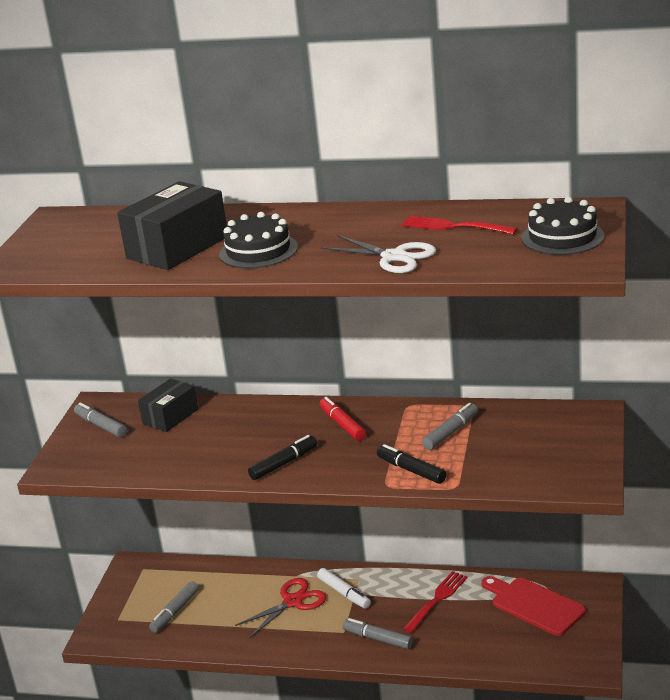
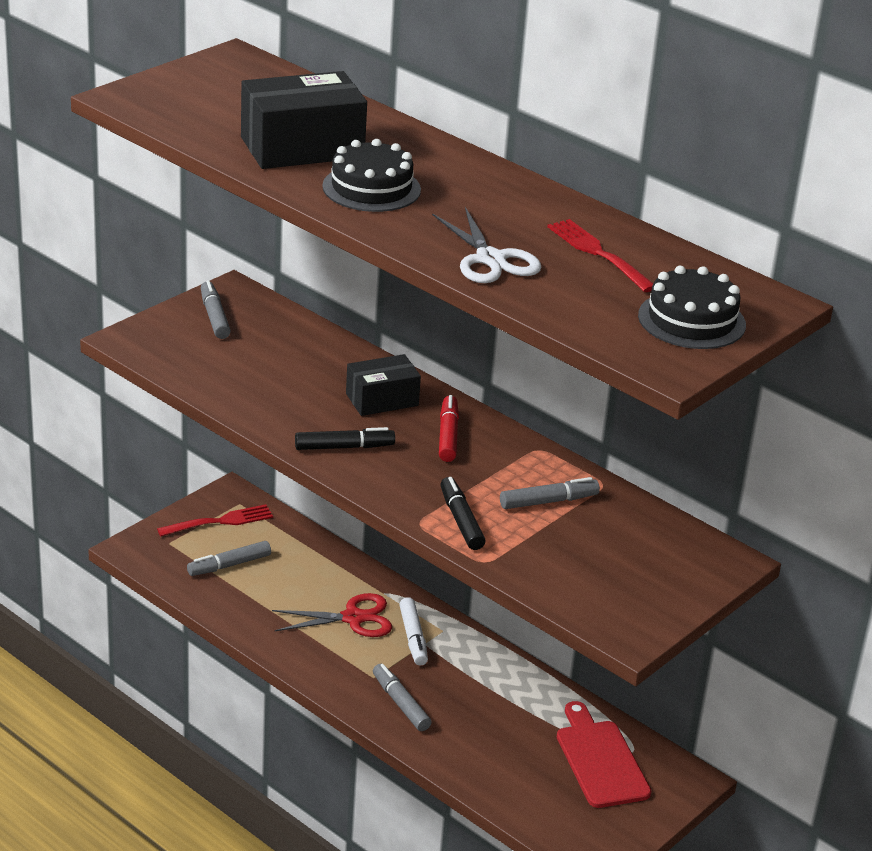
camera: 25 degrees right, 5 degrees up
(170, 416) = (290, 340): black box -> black box (382, 399)
(437, 600) = (502, 697): red fork -> red fork (220, 522)

